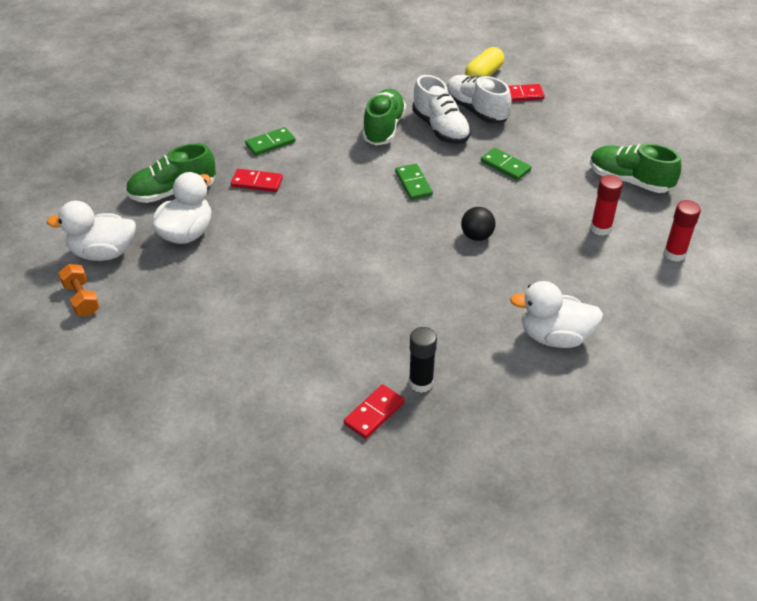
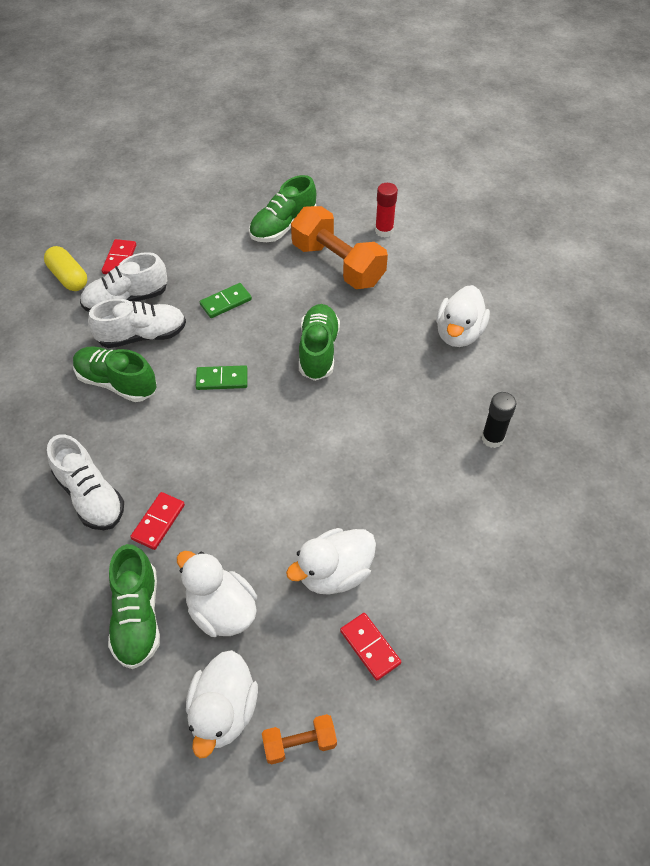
camera: 75 degrees left, 10 degrees up
(234, 292) = (334, 573): none -> white duck
(270, 143) = (90, 496): green domino -> white shoe
(374, 413) = (522, 481): red domino -> red domino (370, 647)
(477, 236) = (318, 350): black ball -> green shoe
(600, 228) = (338, 264): red glue stick -> orange dumbbell

